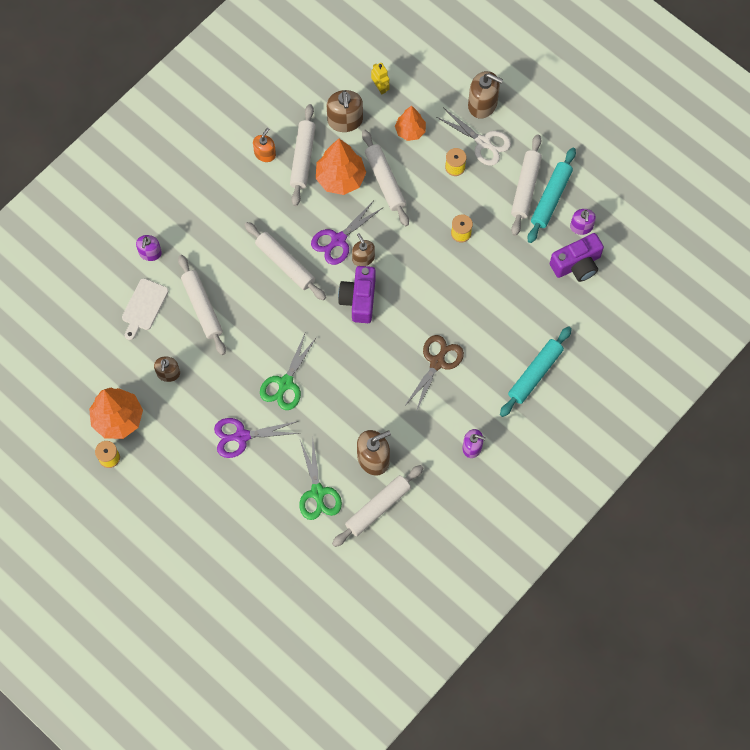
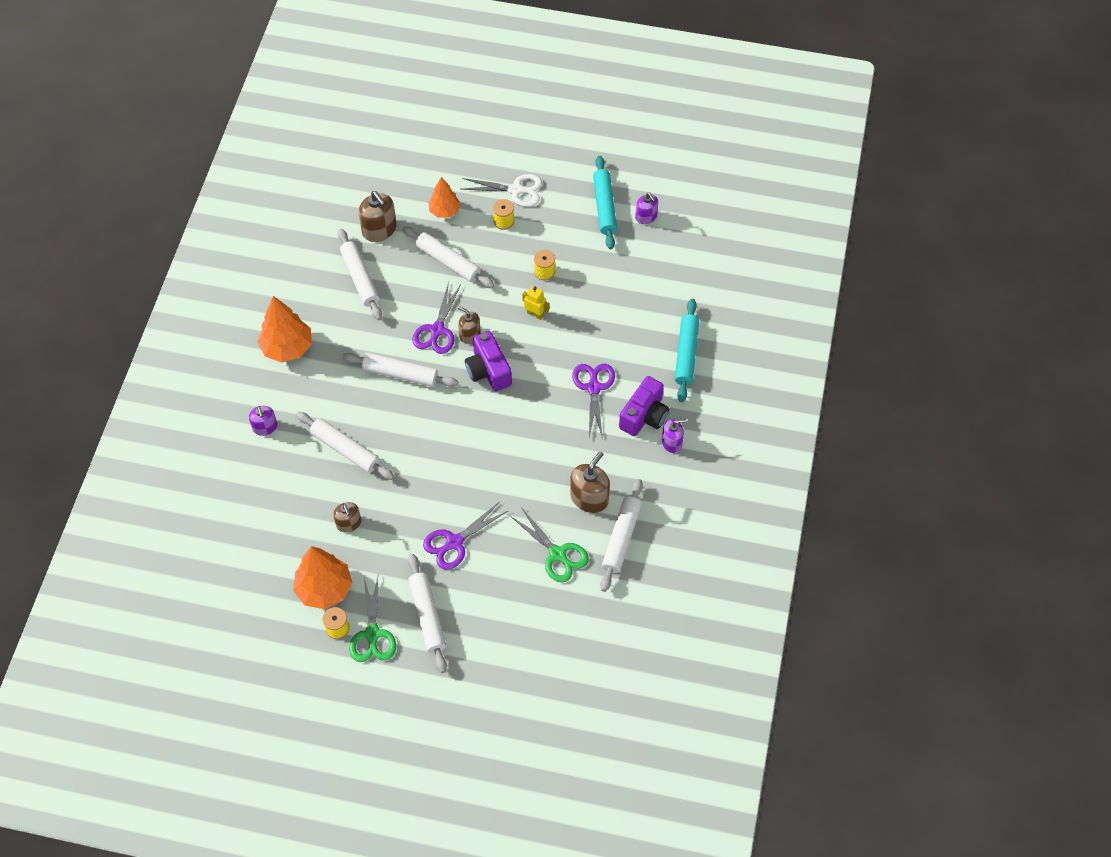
camera: 30 degrees left, 10 degrees down
(144, 307) = (288, 477): white cutting board -> none
(265, 154) = (322, 291): orange soap dispenser -> none
(285, 383) = (466, 475): green scissors -> green scissors (372, 634)
(340, 178) = (406, 279): orange tree -> orange tree (287, 348)
(380, 87) = (394, 188): yellow robot -> yellow robot (535, 314)
(437, 362) = (594, 388): brown scissors -> purple scissors
(482, 104) = (495, 160): brown soap dispenser -> none
(526, 188) = (577, 209): white rolling pin -> white rolling pin (428, 616)
(577, 264) = (662, 248): purple camera -> purple camera (644, 416)

